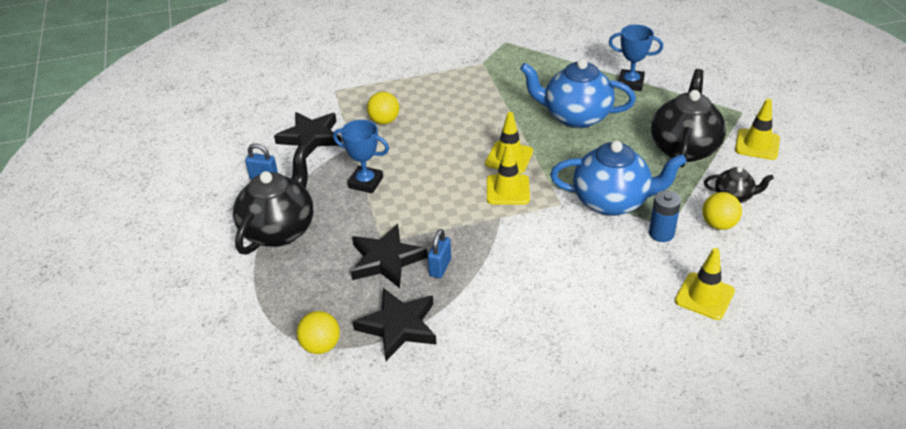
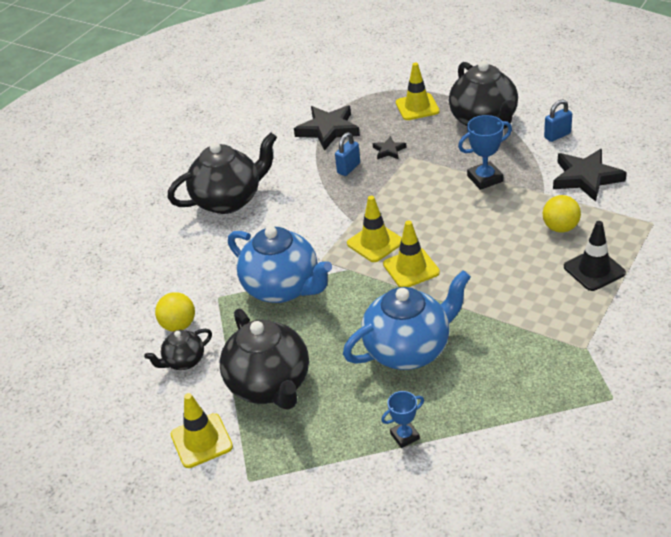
camera: 140 degrees right, 0 degrees up
(321, 346) = (357, 98): yellow ball -> none
(386, 260) = (389, 150): black star -> black star, size x0.50
(411, 90) = (594, 270): none -> black traffic cone
(440, 267) = (348, 168): blue padlock -> blue padlock turned 60 degrees clockwise
(576, 313) = (229, 200): none -> black teapot
(612, 201) = (283, 288): blue teapot -> blue teapot turned 105 degrees counterclockwise
(630, 83) = (405, 436): blue trophy -> blue trophy, size x0.64
(661, 233) = (219, 288): blue battery -> none
(704, 296) = (150, 263): yellow traffic cone -> yellow traffic cone (417, 107)

